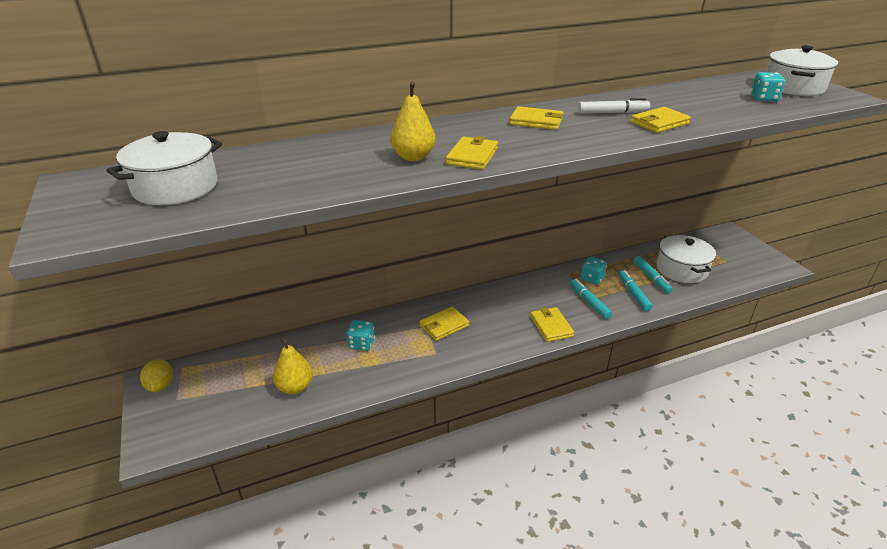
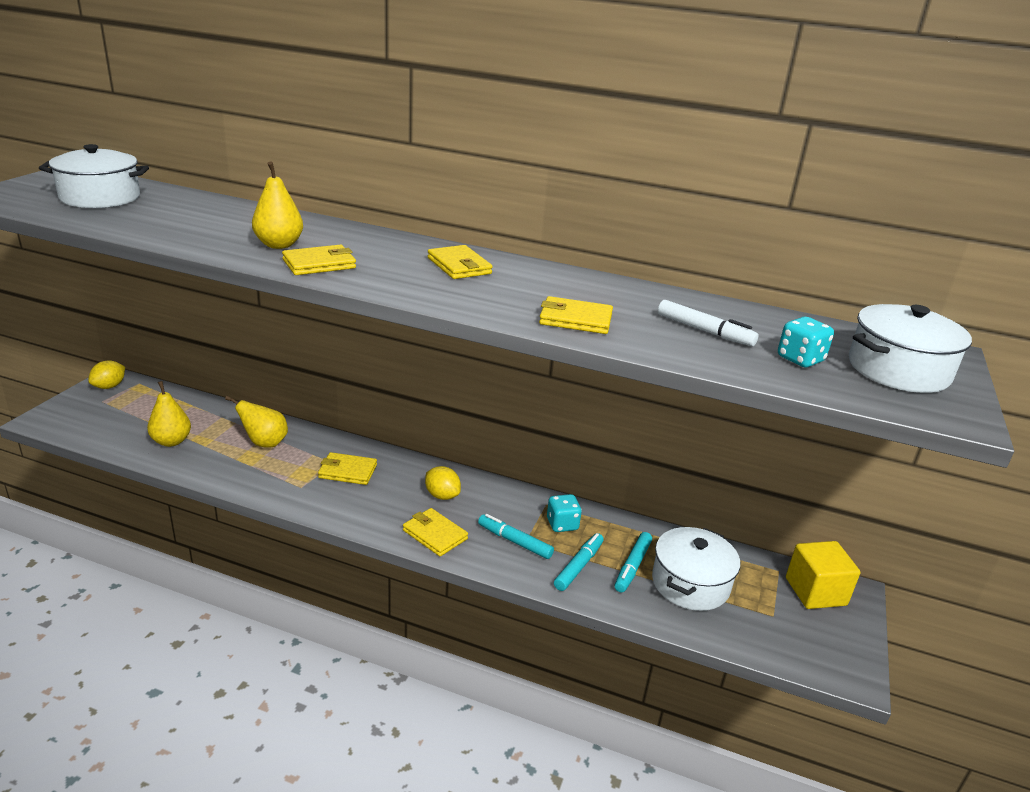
camera: 40 degrees right, 5 degrees down
(361, 344) = (264, 443): turquoise dice -> yellow pear
(516, 303) = (442, 495): none -> yellow lemon
(551, 326) = (434, 534): yellow wallet -> yellow wallet turned 75 degrees counterclockwise
(589, 302) = (514, 541): turquoise marker -> turquoise marker turned 75 degrees counterclockwise
(612, 113) = (558, 291): white marker -> white marker (704, 331)
(721, 241) = (815, 591): none -> yellow cube

